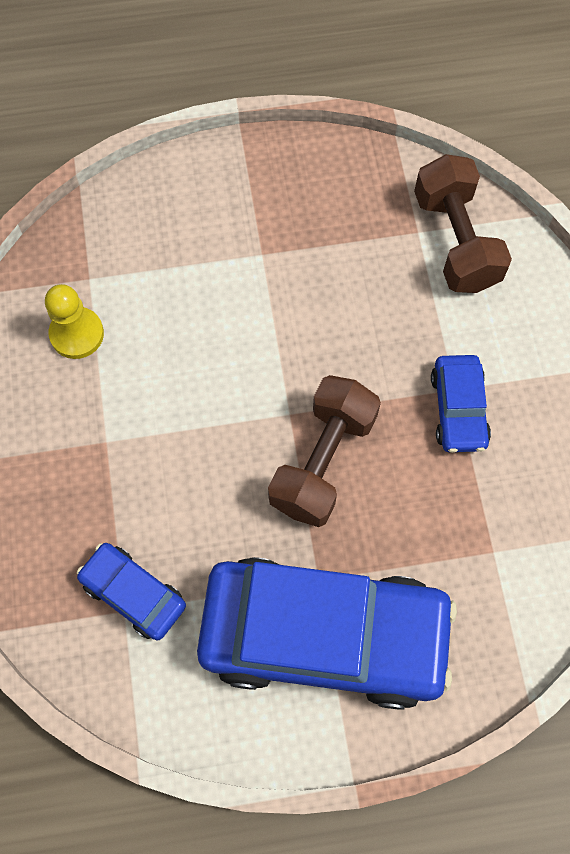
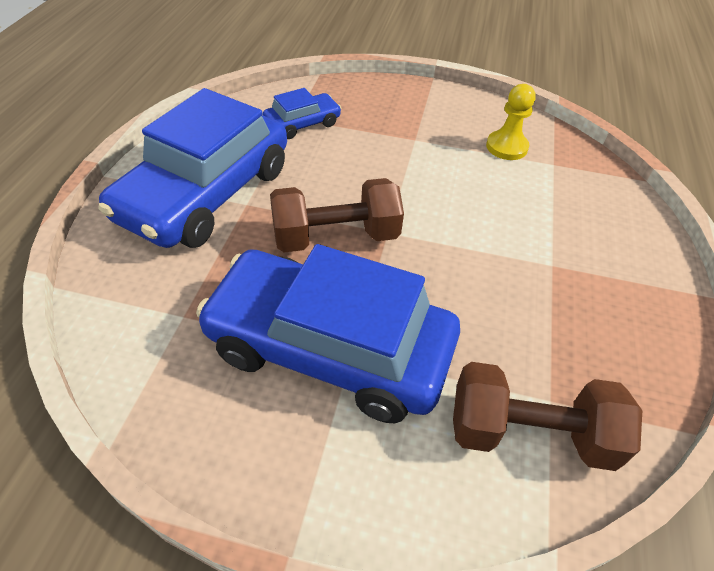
camera: 110 degrees right, 20 degrees down
(323, 461) = (335, 237): brown dumbbell -> brown dumbbell turned 60 degrees counterclockwise
(458, 409) = (329, 348): blue car -> blue car, size x2.20

